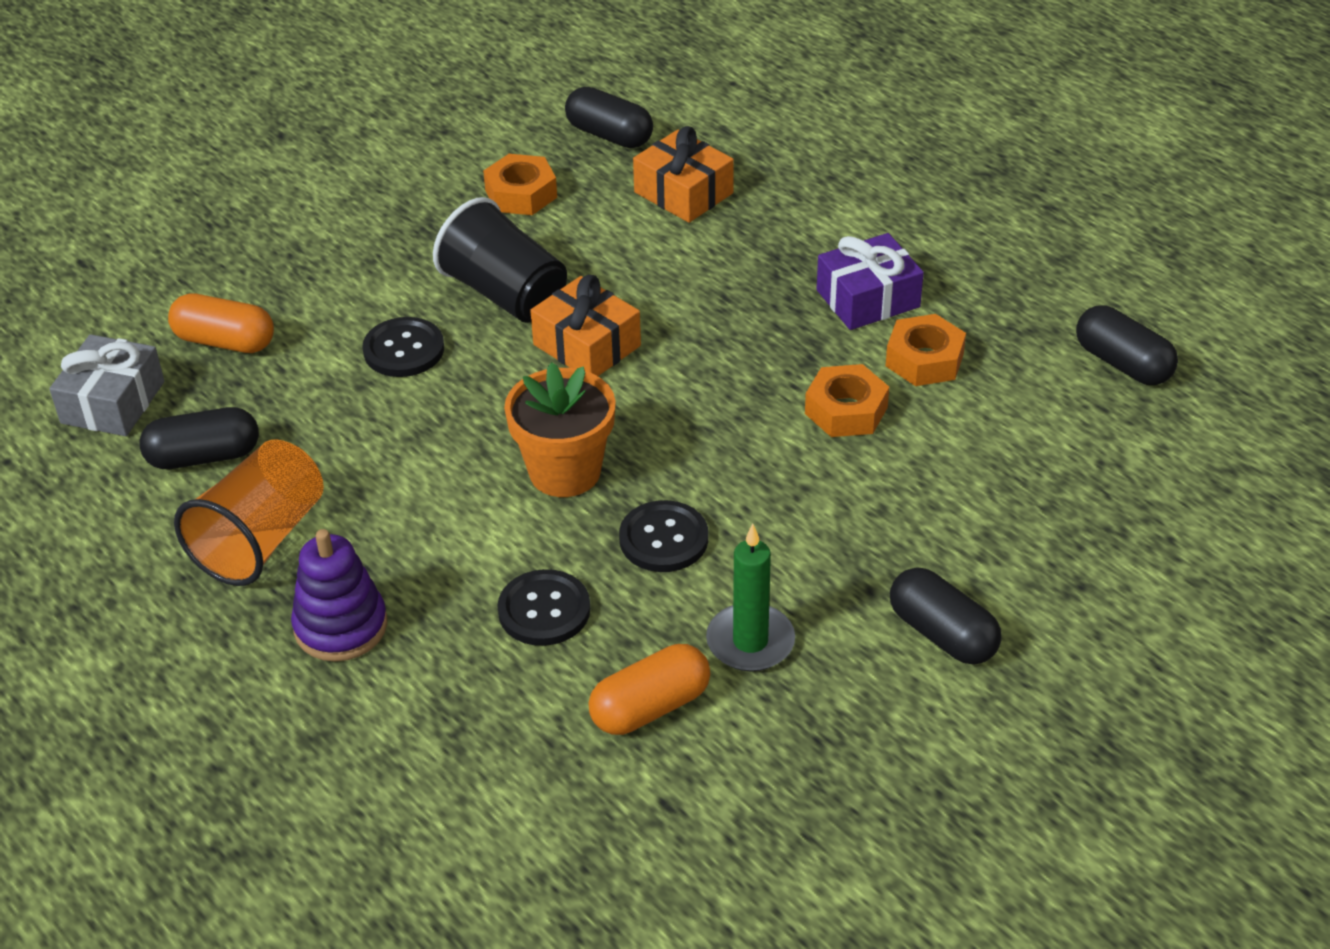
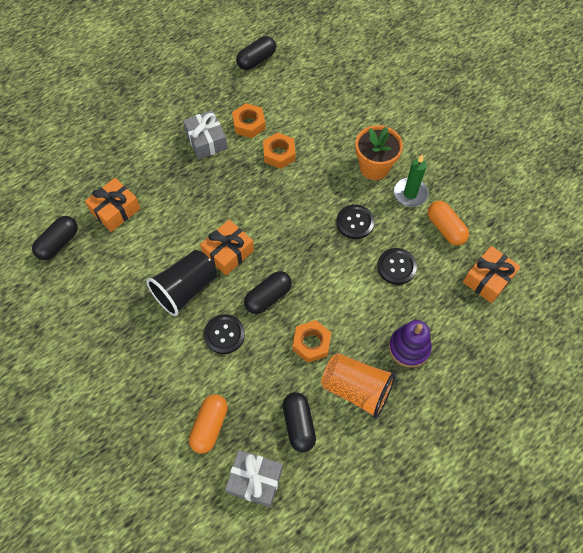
camera: 90 degrees left, 20 degrees up
(503, 785) = (488, 279): none -> orange gift
(521, 194) = (103, 284): orange nut -> orange nut (311, 343)
(565, 472) = (313, 260): orange flower pot -> orange flower pot (374, 167)
(868, 298) = (206, 141): purple gift -> grey gift
(942, 634) = (403, 132): black capsule -> black capsule (268, 297)

